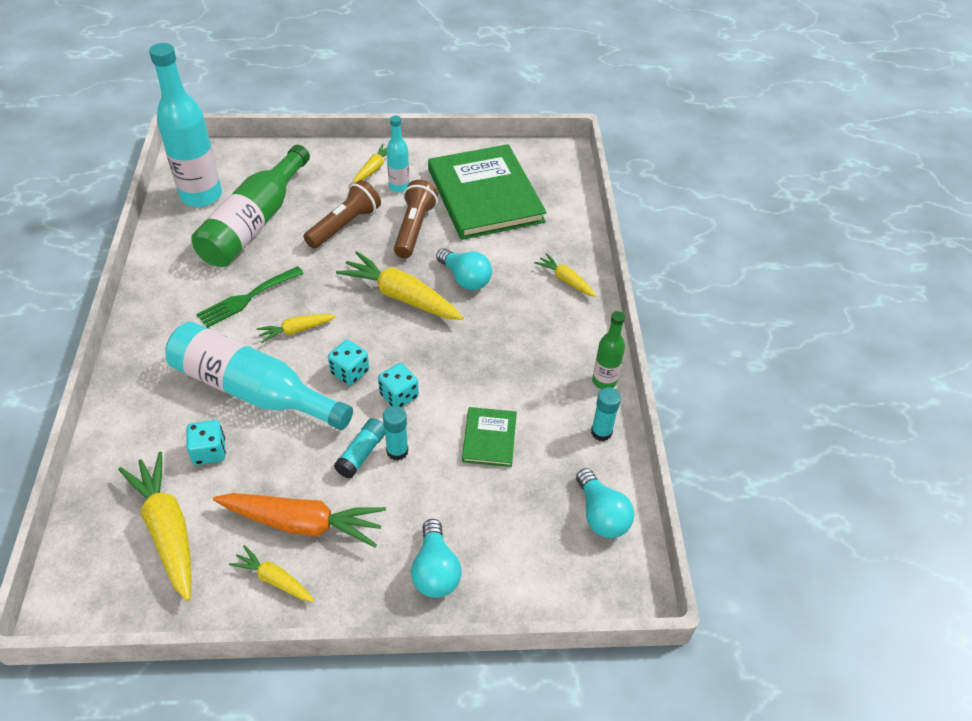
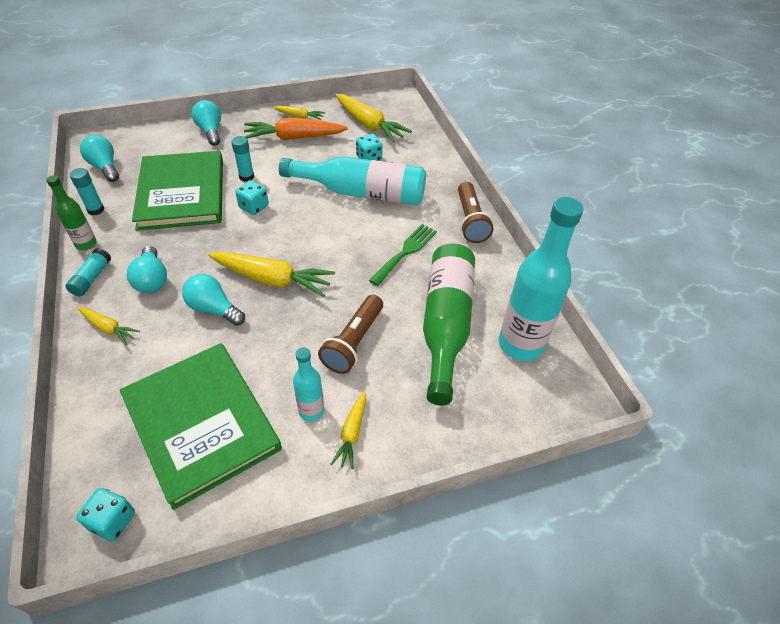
camera: 165 degrees right, 0 degrees up
(296, 330) = (351, 236): yellow carrot -> none
(350, 372) = (296, 215): turquoise dice -> turquoise dice (112, 521)
(362, 453) = (270, 172): turquoise glue stick -> turquoise glue stick (92, 278)
(414, 228) = (278, 355): brown flashlight -> brown flashlight (470, 221)
(489, 438) = (182, 193): green book -> green book, size x2.24
(526, 321) = (152, 279): none -> turquoise light bulb

